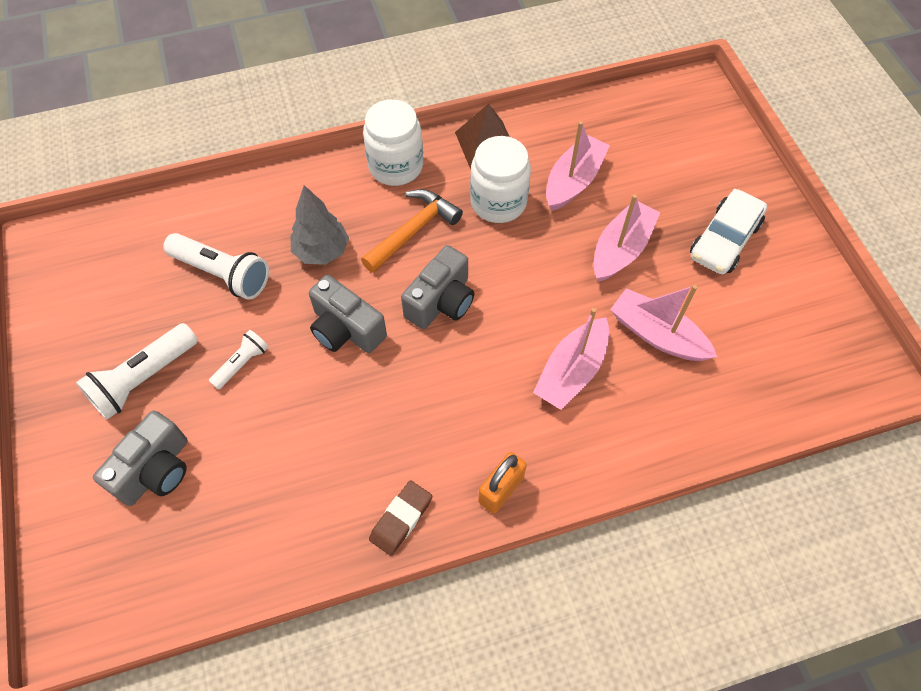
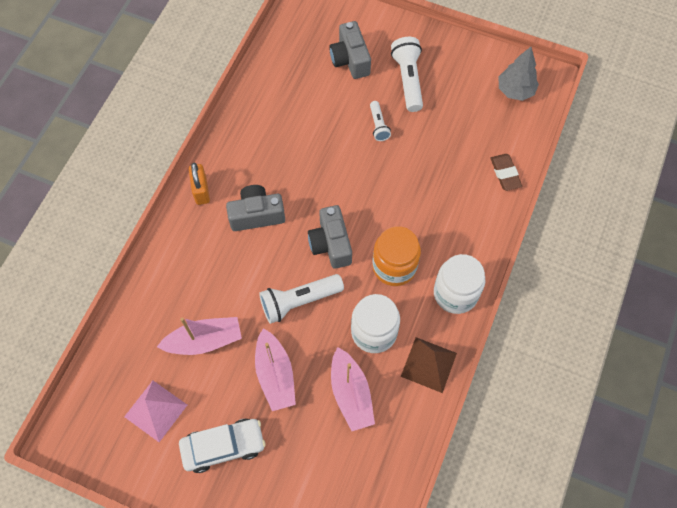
camera: 130 degrees right, 5 degrees up
(223, 274) = (448, 149): white flashlight -> white flashlight (299, 301)
(322, 251) = (421, 207): grey tree -> grey tree (515, 91)
(346, 329) = (356, 185): grey camera -> grey camera (256, 215)
(401, 519) = (229, 139): brown eraser -> brown eraser (505, 173)
(413, 230) = (394, 266): orange hammer -> orange jar
(572, 371) = (227, 275): pink boat -> none
(724, 240) = (223, 446): white car -> white car turned 90 degrees clockwise
(762, 320) = (156, 410): none -> pink pyramid

